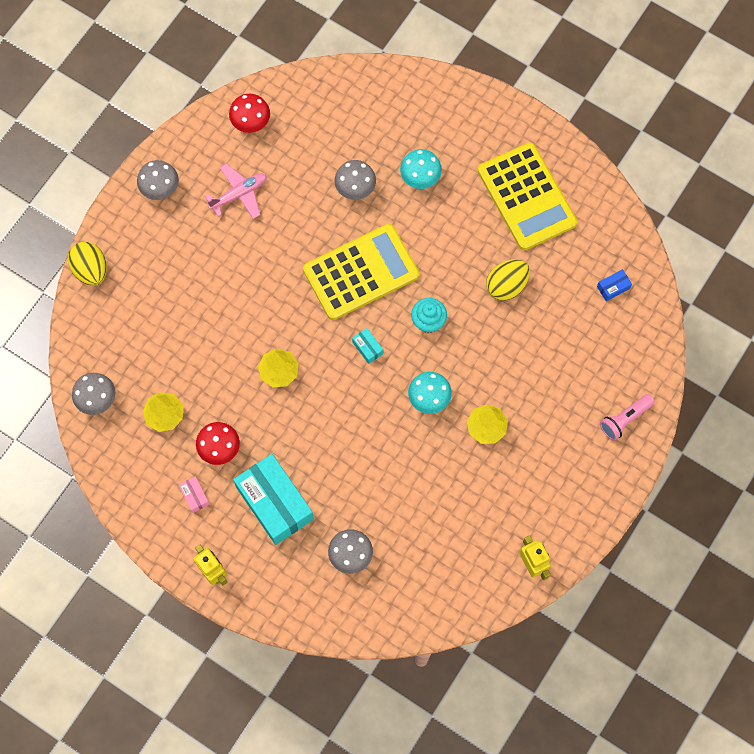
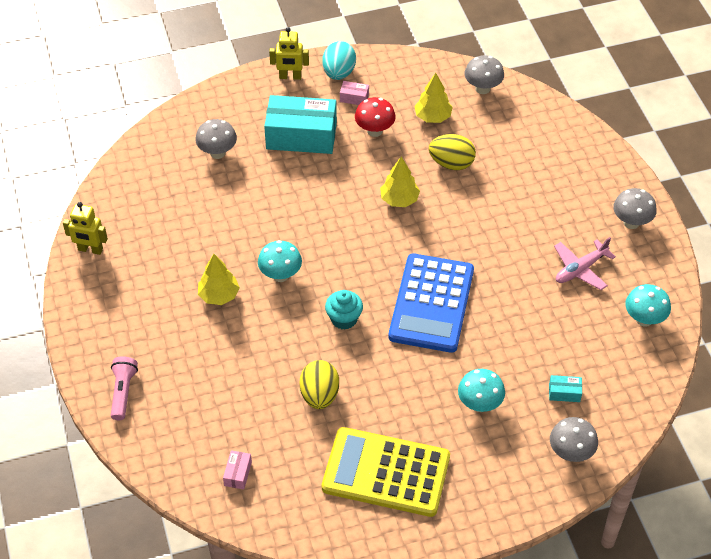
camera: 130 degrees right, 20 degrees down
(91, 270) = (595, 142): yellow egg -> yellow egg (451, 163)
(175, 533) = (339, 73): none -> turquoise egg
(239, 194) = (580, 269): pink plane -> pink plane turned 45 degrees clockwise
(251, 123) = (644, 319): red mushroom -> turquoise mushroom
(355, 189) = (512, 350): grey mushroom -> grey mushroom (570, 453)
(361, 272) = (431, 303): yellow calculator -> blue calculator
(367, 348) = (362, 265): turquoise box -> turquoise box (564, 393)
(613, 287) = (238, 473): blue box -> pink box

